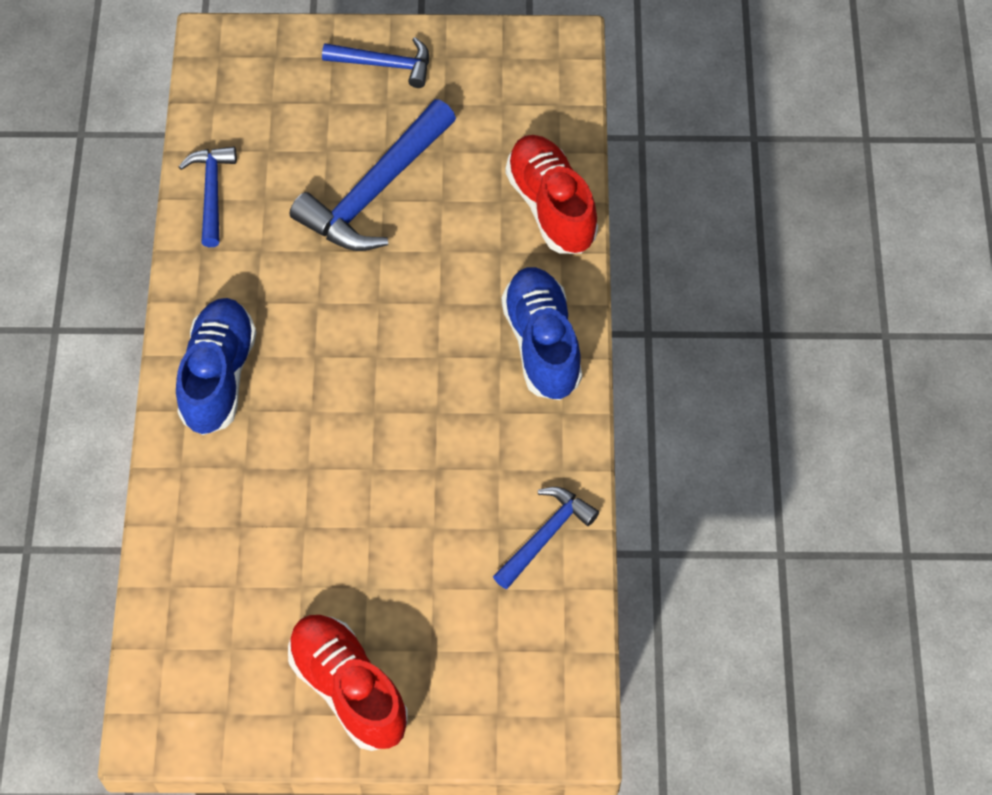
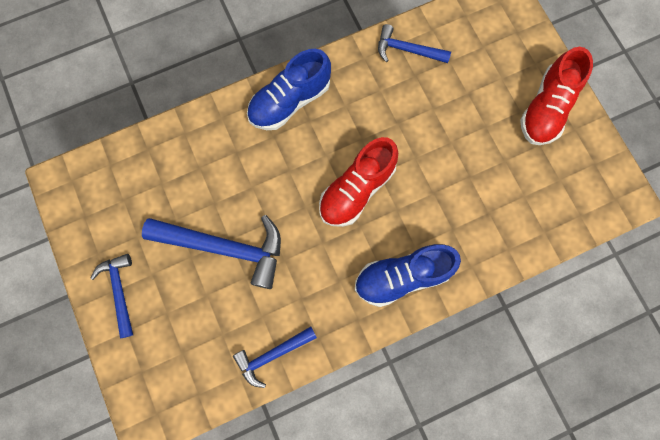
camera: 115 degrees left, 15 degrees up
(551, 206) = (191, 136): red shoe -> red shoe (356, 190)

